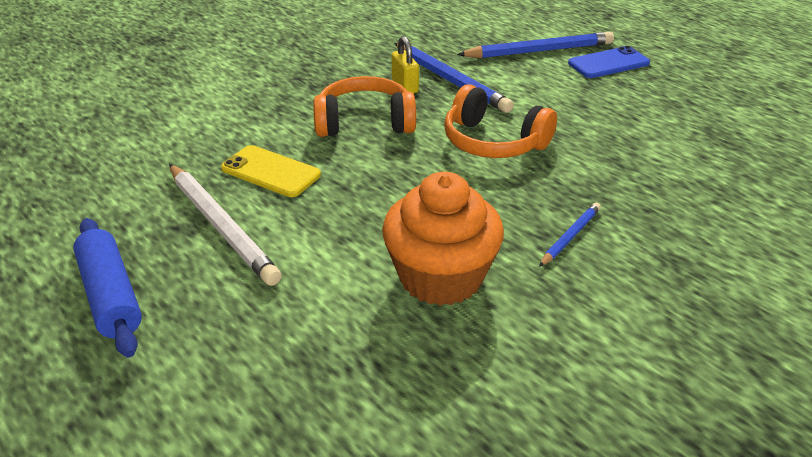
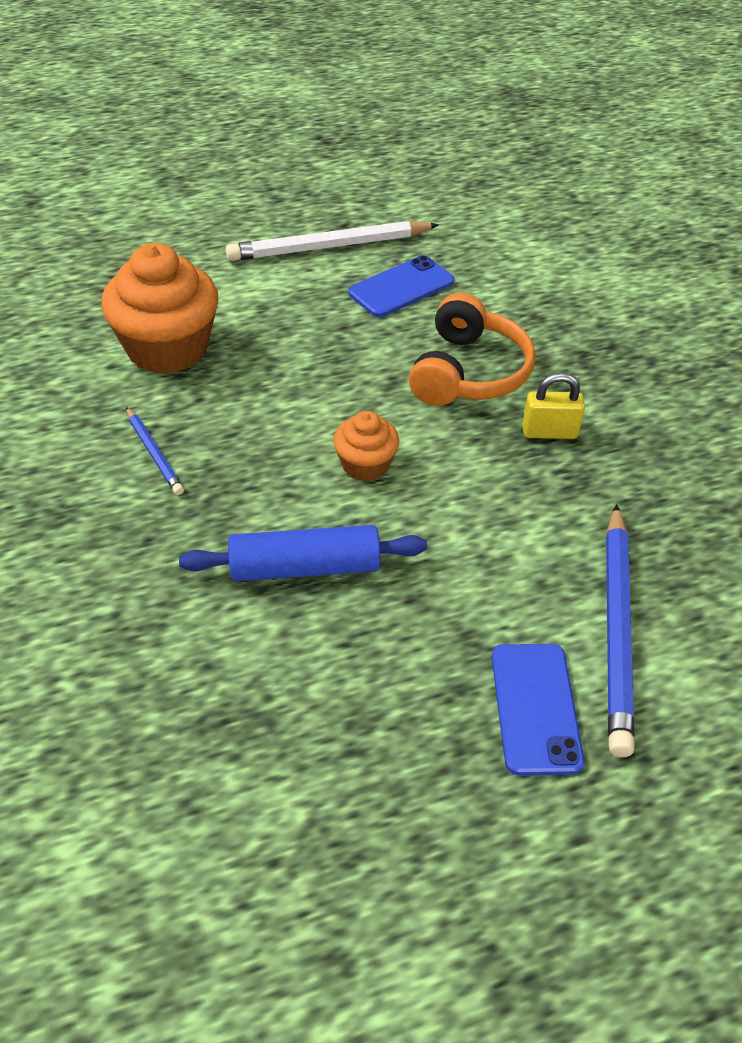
camera: 110 degrees right, 10 degrees up
(111, 295) = (276, 189): blue rolling pin -> blue rolling pin (304, 567)
(270, 172) = (401, 287): yellow phone -> blue phone
(450, 81) = (548, 482): blue pencil -> none
(493, 142) = (365, 465): orange headphones -> orange cupcake

